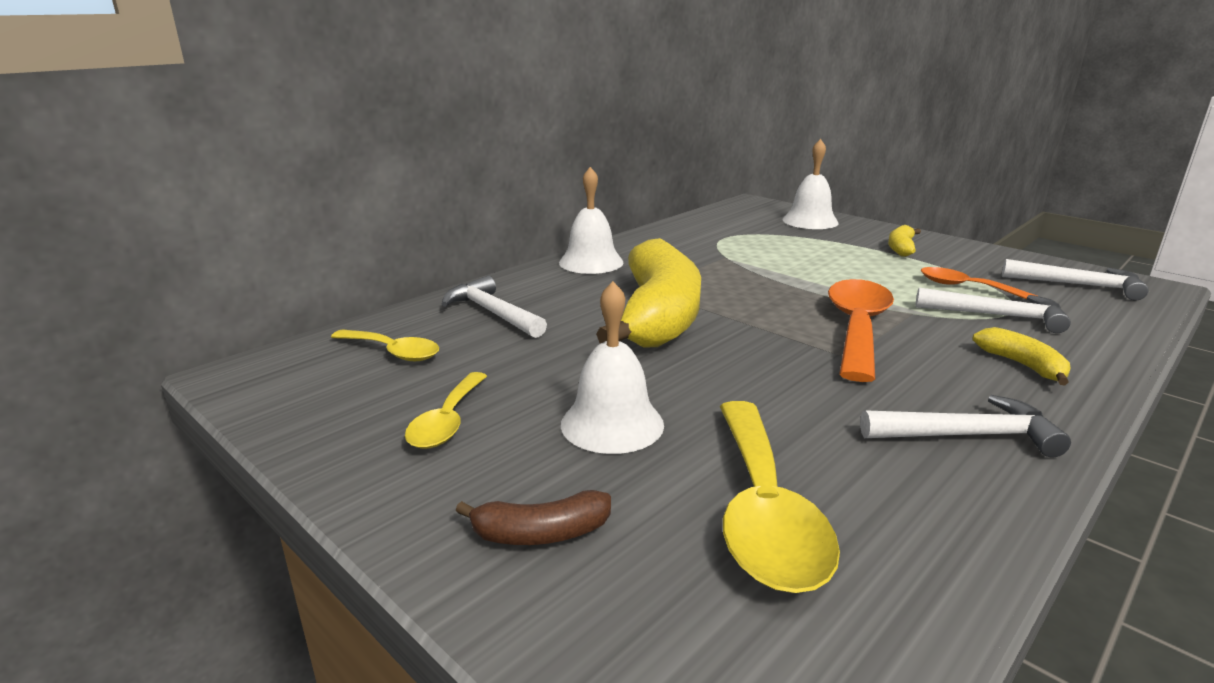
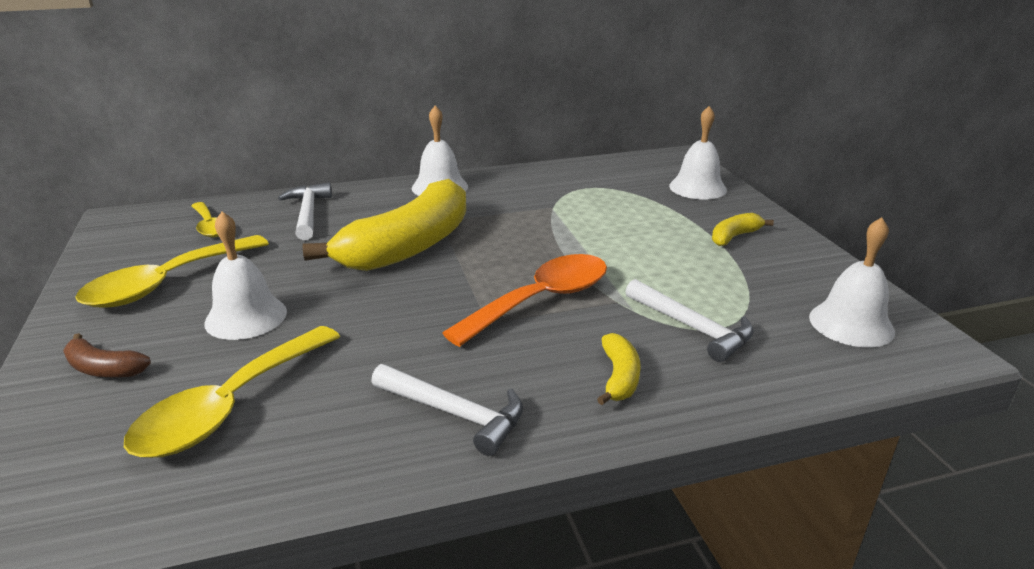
camera: 30 degrees right, 5 degrees up
(447, 422) = (166, 283): yellow spoon -> yellow spoon, size x1.71
(965, 287) = (718, 292): orange spoon -> none
(1079, 285) = (851, 324): white hammer -> white bell

